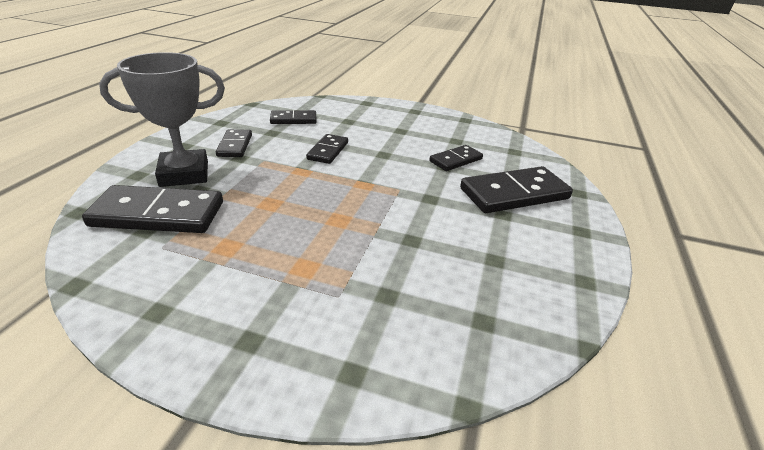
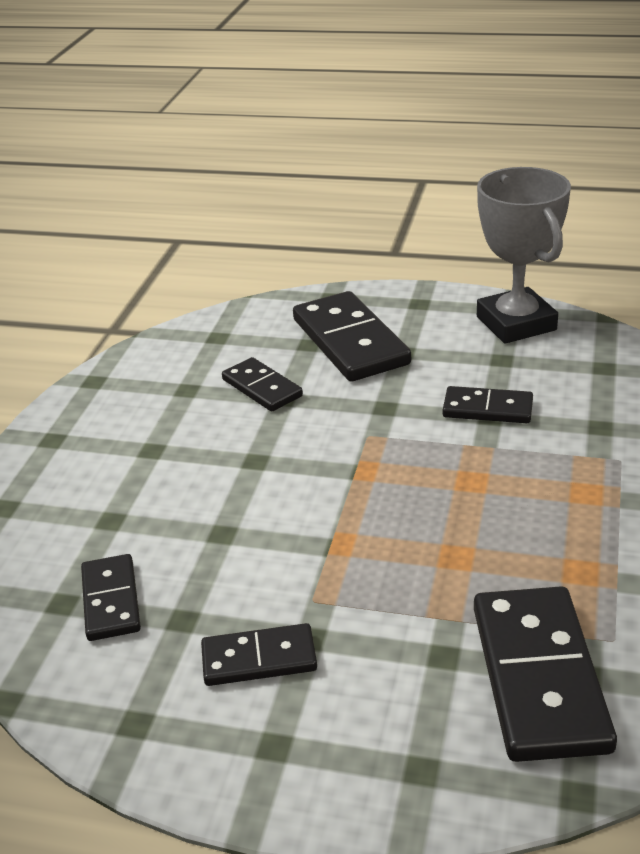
camera: 90 degrees left, 0 degrees up
(184, 174) = (398, 695): grey trophy -> grey trophy (516, 323)
(328, 151) = (257, 525): black domino -> black domino (487, 409)

